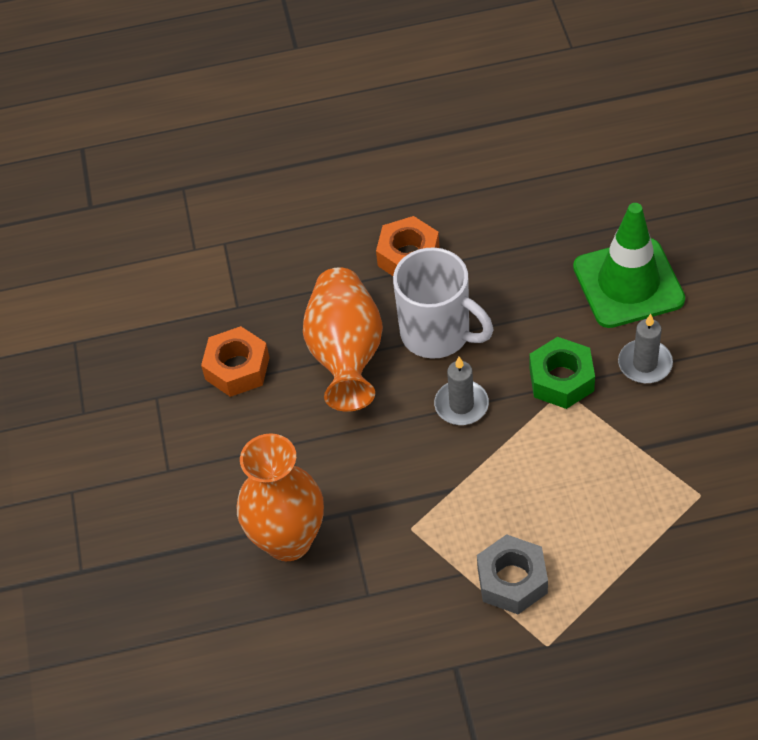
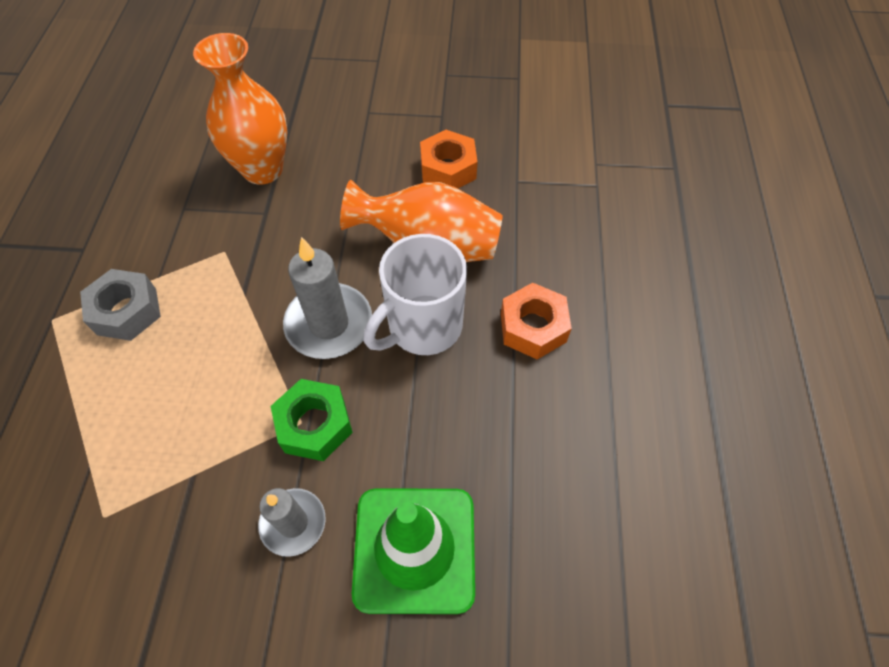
camera: 100 degrees right, 5 degrees up
(461, 405) = (329, 324): grey candle -> grey candle, size x1.57

